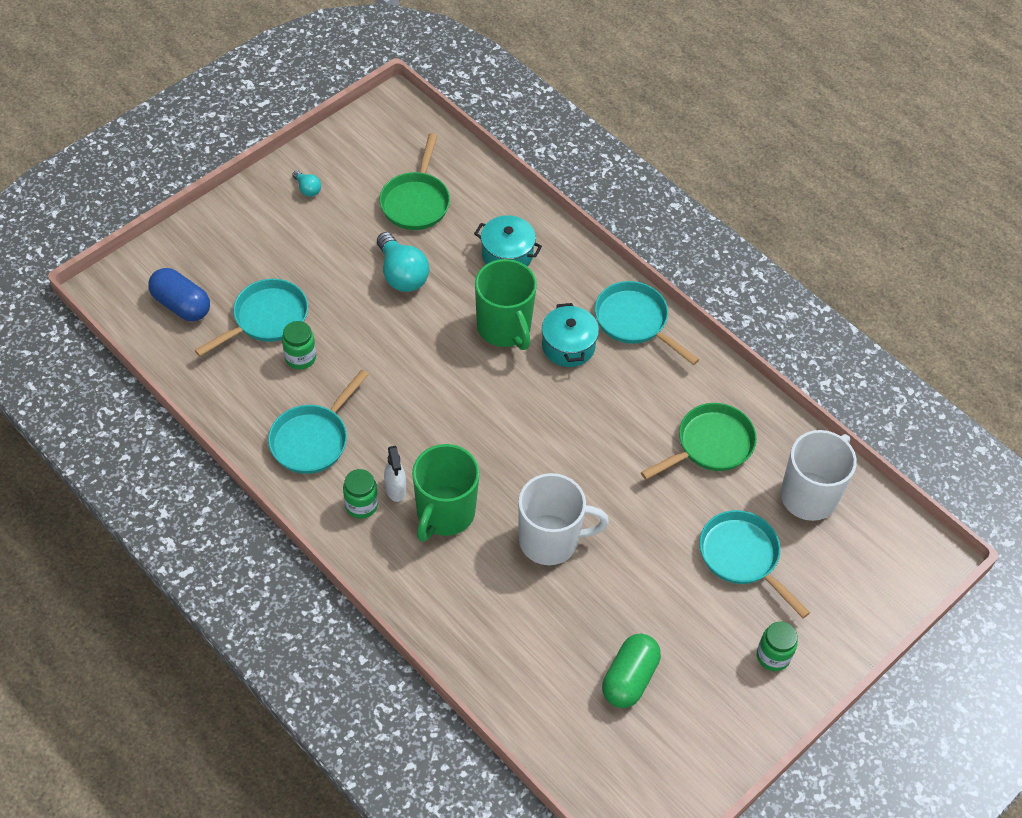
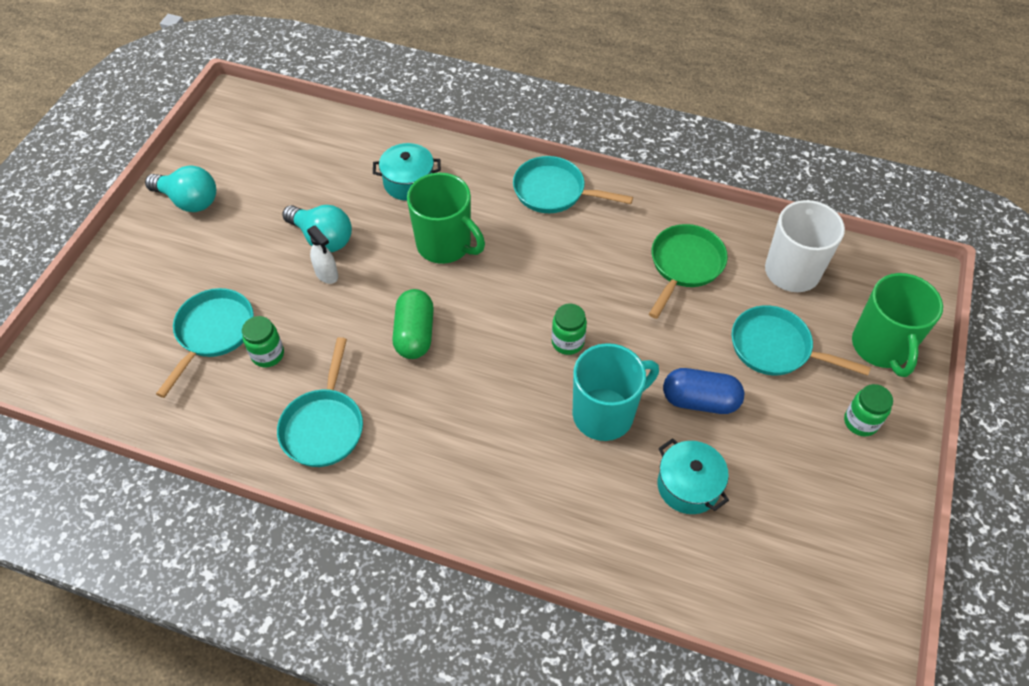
camera: 25 degrees left, 0 degrees up
(181, 305) = (117, 357): blue capsule -> blue capsule (700, 401)
(307, 189) = (189, 201): turquoise light bulb -> turquoise light bulb, size x1.99
(361, 505) = (409, 467): green jar -> green jar (567, 342)
(395, 489) = (433, 436): white spray bottle -> white spray bottle (327, 274)
(416, 201) = (299, 171): green pan -> none
(444, 513) = (493, 436): green mug -> green mug (881, 347)
(550, 540) = (605, 414): white mug -> turquoise mug
(568, 346) = (511, 236): turquoise pot -> turquoise pot (688, 486)
(629, 678) = (757, 507): green capsule -> green capsule (414, 334)

